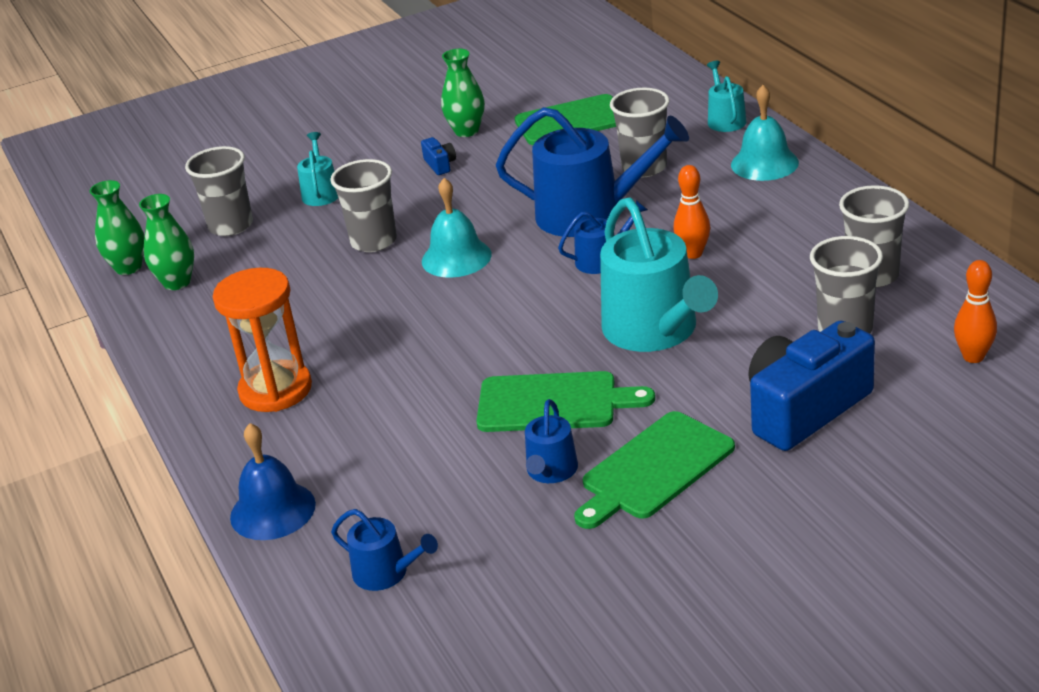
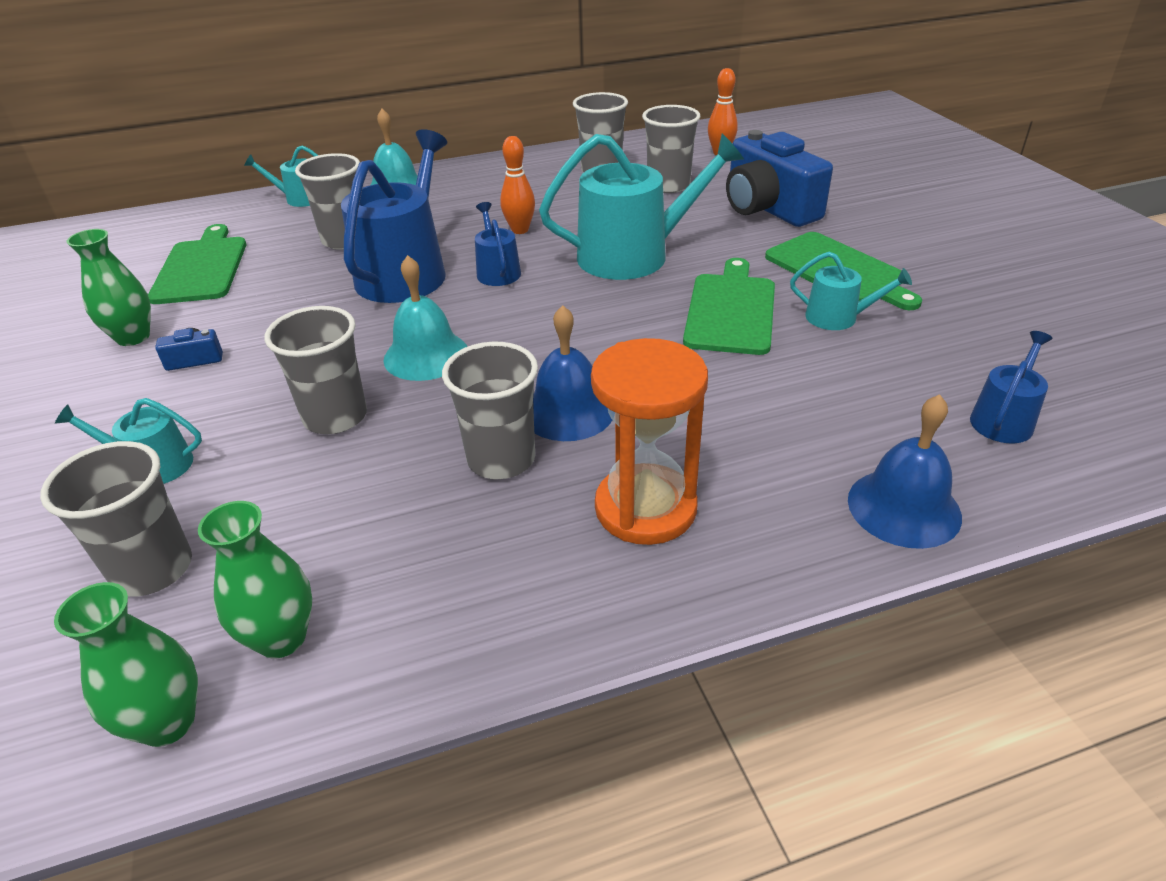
camera: 85 degrees left, 5 degrees up
(328, 320) = (501, 459): none -> grey cup
(386, 338) = (568, 411): none -> blue bell
(551, 471) = (838, 318): blue watering can -> turquoise watering can

